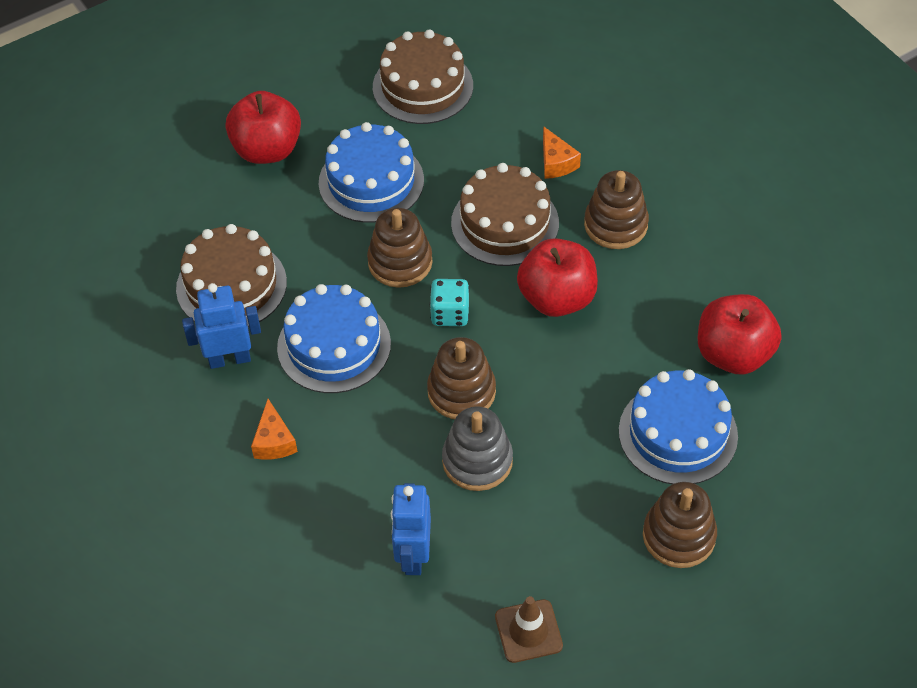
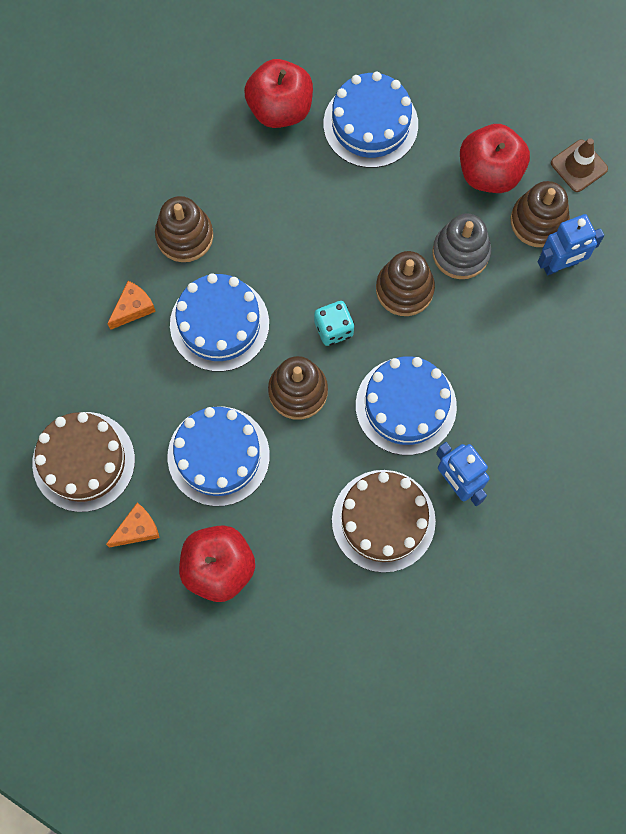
camera: 115 degrees left, 20 degrees up
(274, 441) = (515, 409): orange cheese -> orange cheese (137, 529)
(505, 223) = (219, 324): brown cake -> blue cake
(557, 298) = (282, 253): red apple -> red apple (489, 172)
(679, 536) = (457, 96): brown stacking toy -> brown stacking toy (538, 221)

